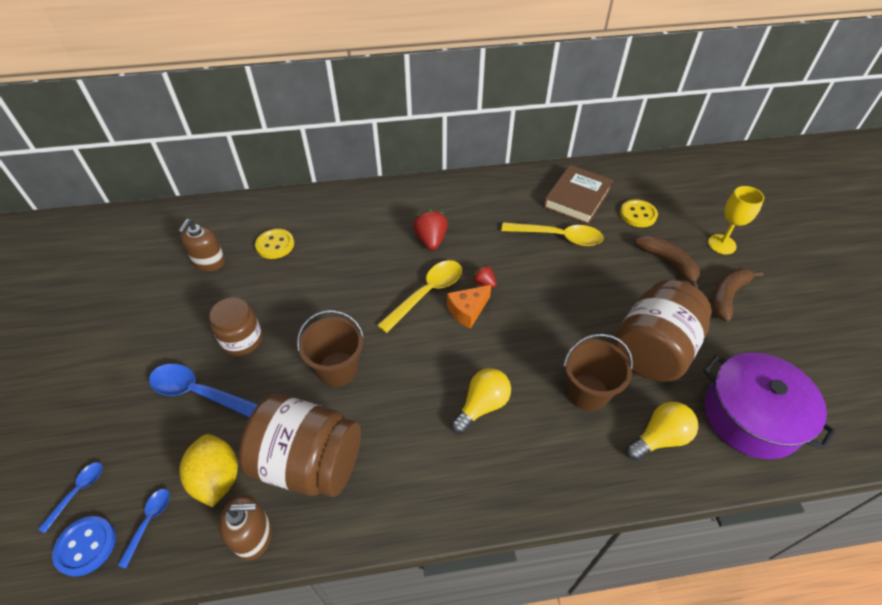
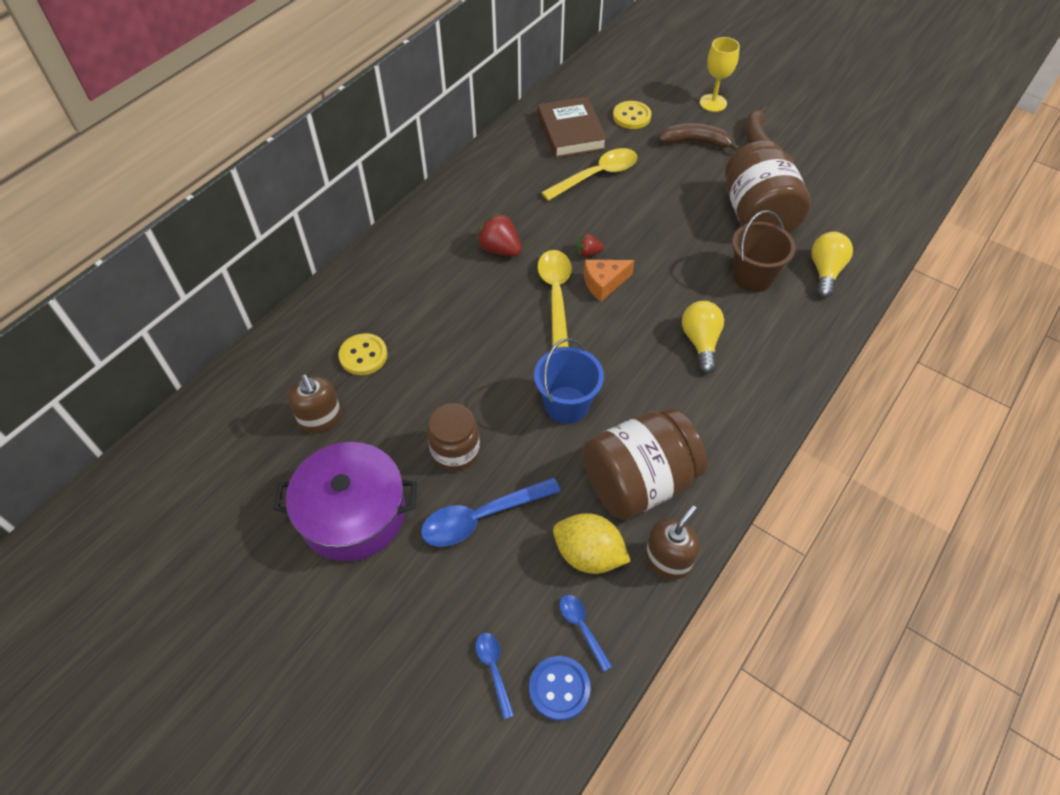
camera: 45 degrees left, 5 degrees up
(338, 369) = (566, 405): brown bucket -> blue bucket
(468, 311) = (604, 283): orange cheese -> orange cheese turned 60 degrees clockwise
(751, 416) = (856, 215): purple pot -> purple pot (353, 513)

